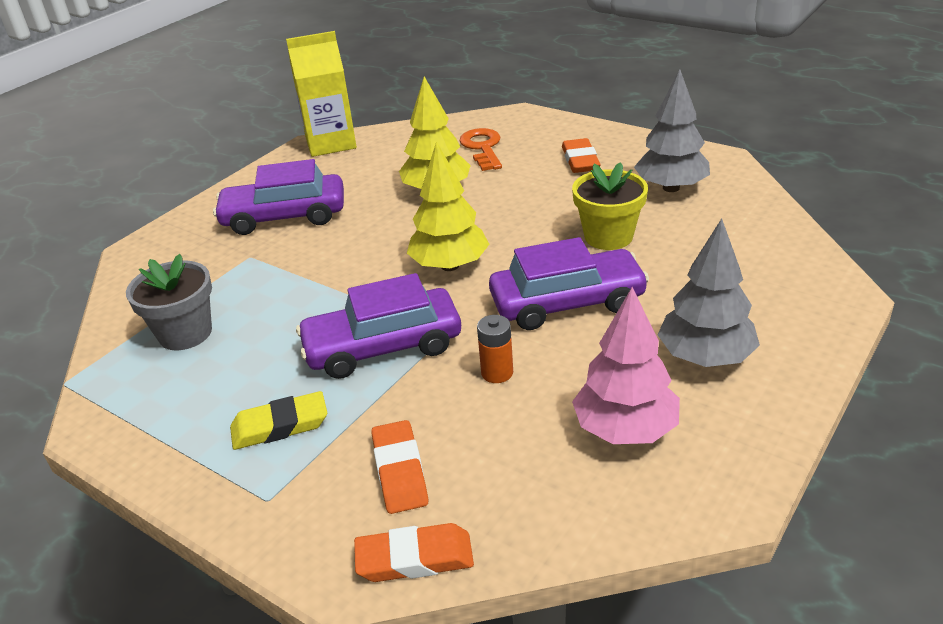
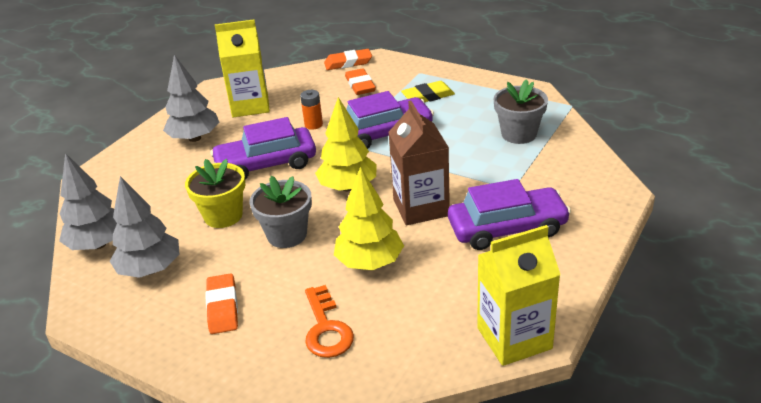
camera: 175 degrees right, 0 degrees up
(366, 239) = (421, 207): none -> brown carton
(525, 215) = (287, 235): none -> grey flower pot
(625, 429) = (250, 106): pink tree -> yellow carton
(751, 210) = (99, 244): none -> grey tree

